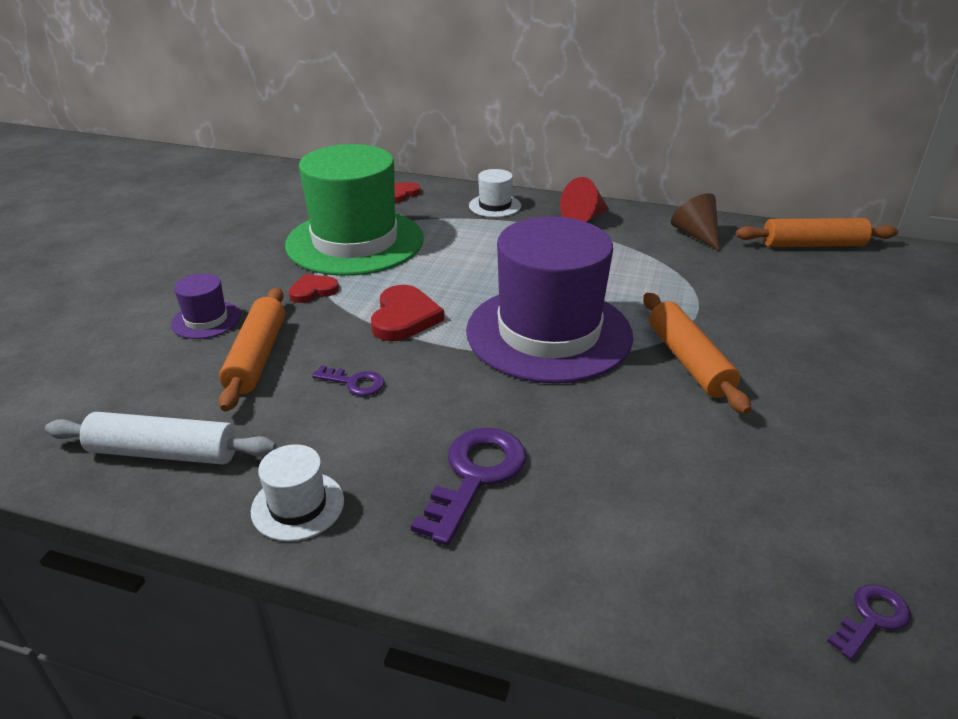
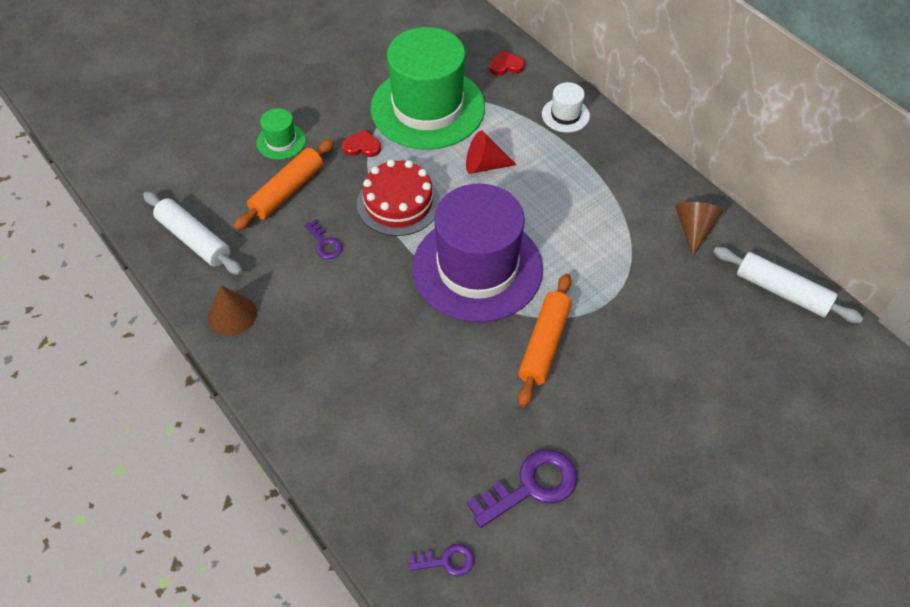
camera: 35 degrees right, 20 degrees up
(206, 320) = (281, 141): purple hat -> green hat
(298, 505) = (232, 315): white hat -> brown cone
(404, 317) = (398, 203): red heart -> red cake
(475, 476) = (333, 350): purple key -> purple key (531, 486)
(584, 218) = (623, 164): red cone -> red cone (484, 165)
(813, 245) = (782, 291): orange rolling pin -> white rolling pin

